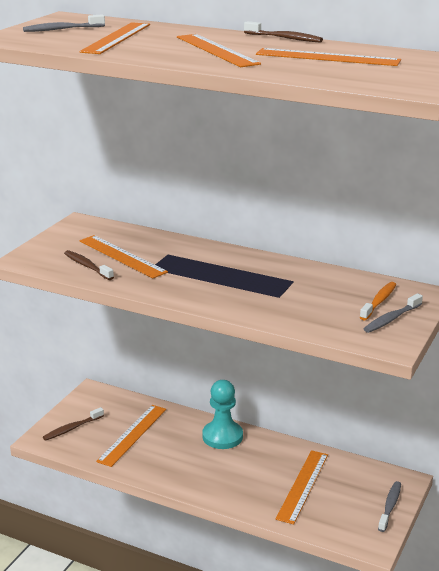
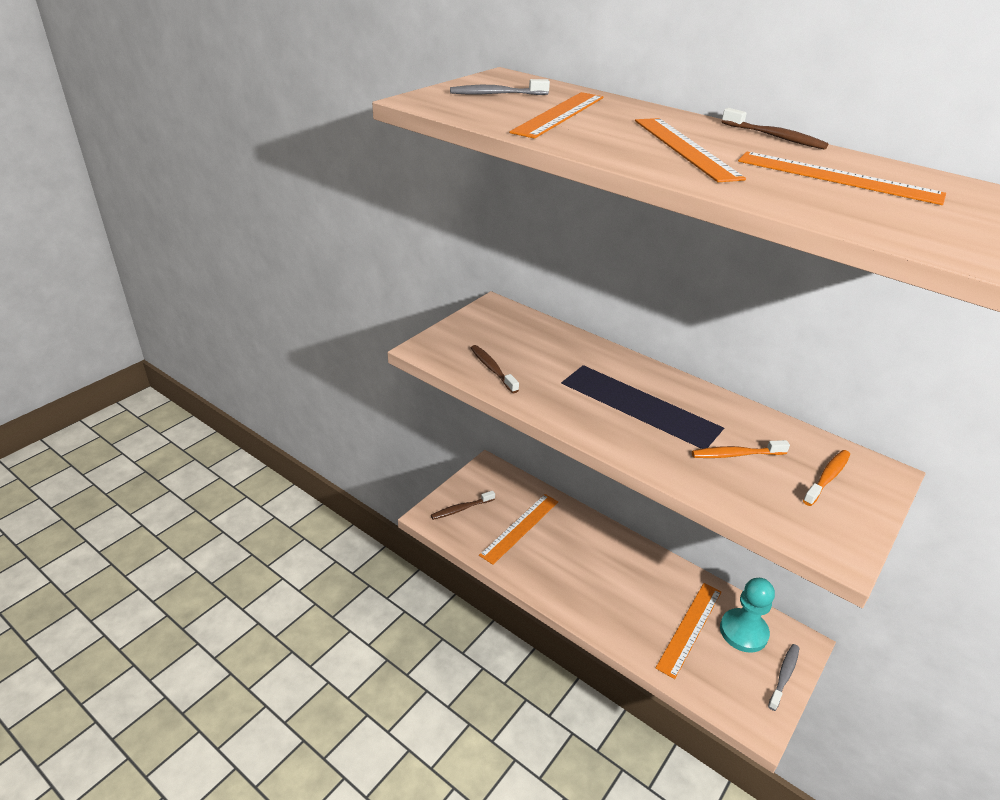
camera: 10 degrees right, 10 degrees up
(122, 256) = (532, 360): orange ruler -> none
(222, 436) = (611, 547): turquoise pawn -> turquoise pawn (743, 632)
(304, 297) = (736, 454): none -> orange toothbrush
(391, 319) = (843, 509): grey toothbrush -> none

